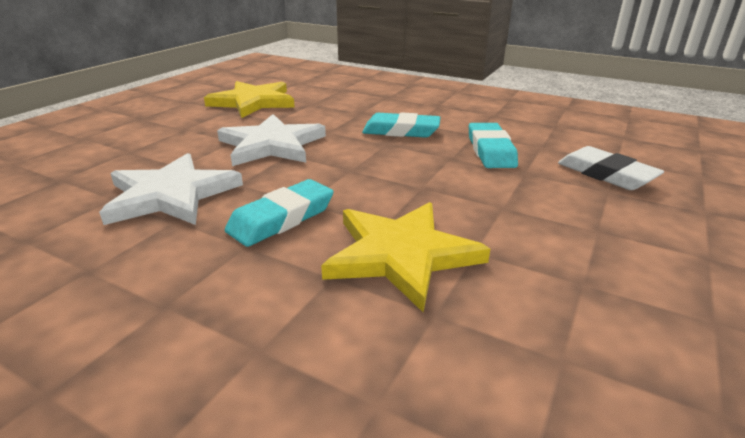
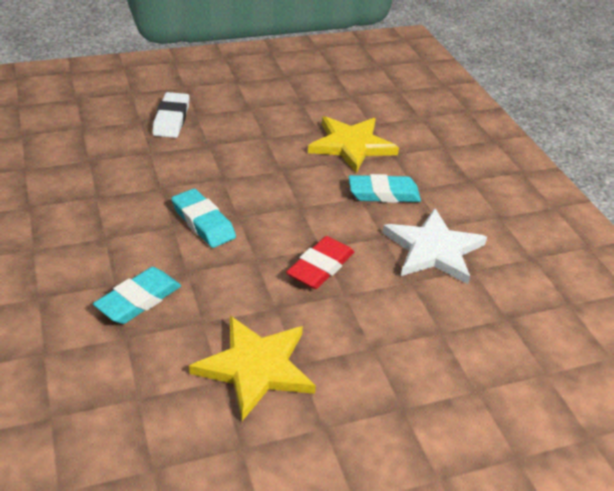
camera: 140 degrees left, 10 degrees up
(271, 145) = (320, 267): white star -> red eraser
(490, 151) = (188, 168): turquoise eraser -> turquoise eraser (139, 300)

